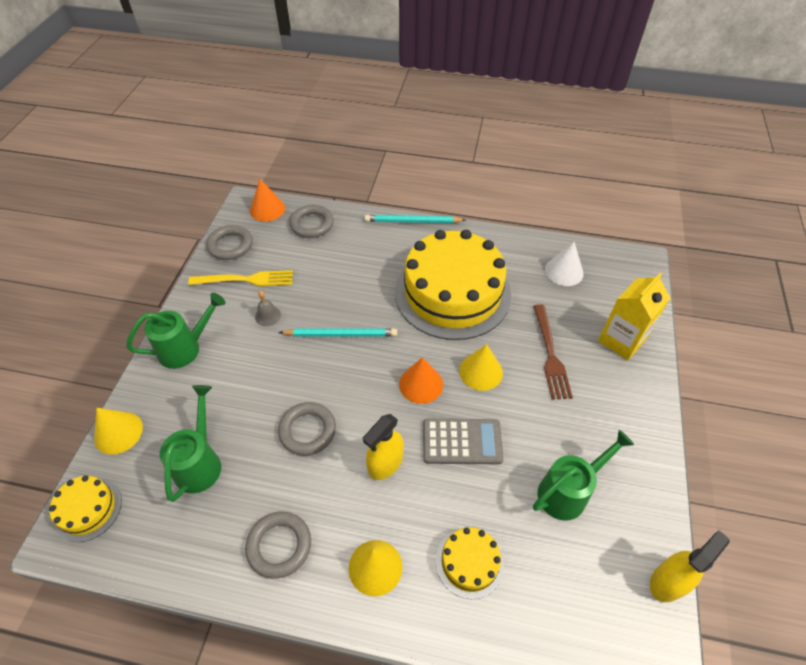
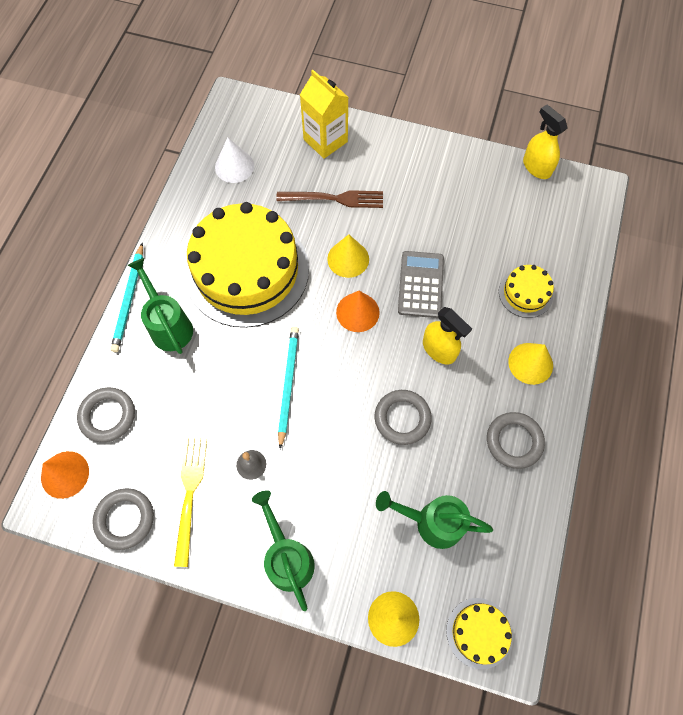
camera: 85 degrees left, 15 degrees up
(568, 492) = (468, 214): green watering can -> green watering can (169, 325)

